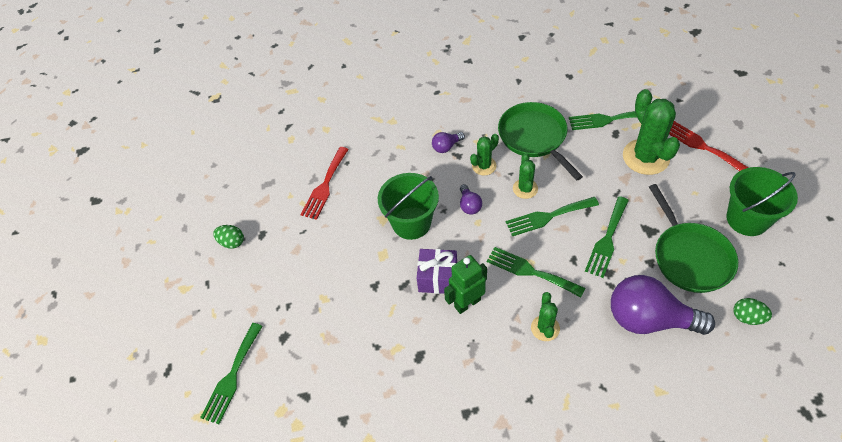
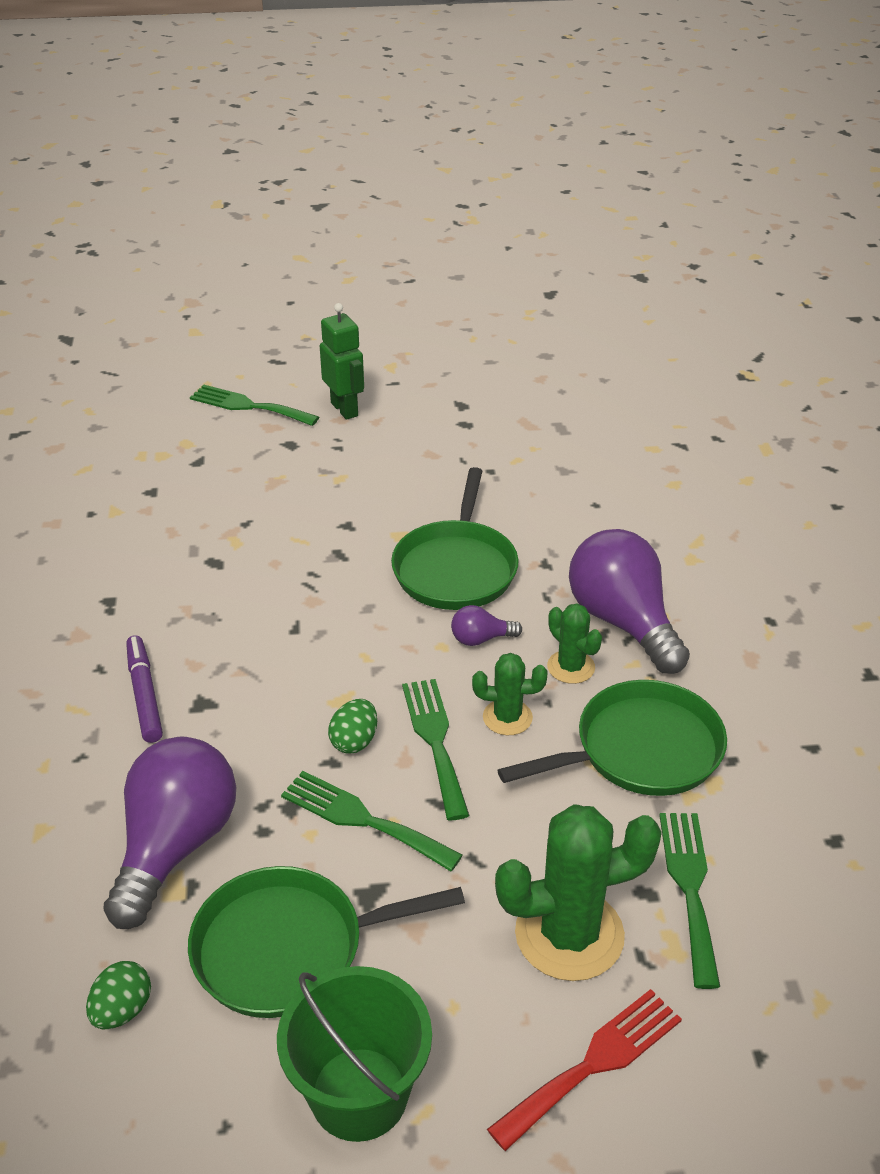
camera: 90 degrees right, 15 degrees down
(232, 242) = (456, 399): green egg -> green egg (354, 741)
(325, 186) = (548, 481): red fork -> none
(411, 223) = (456, 568): green bucket -> green pan
(438, 278) = (341, 590): purple gift -> none
(446, 147) = (623, 622): purple light bulb -> purple light bulb, size x2.29
(467, 303) = (285, 618): green robot -> green robot (345, 409)
(530, 271) = (323, 700): green fork -> none
(545, 328) = (209, 703): green cactus -> none
(546, 365) = (144, 694): none -> purple marker

